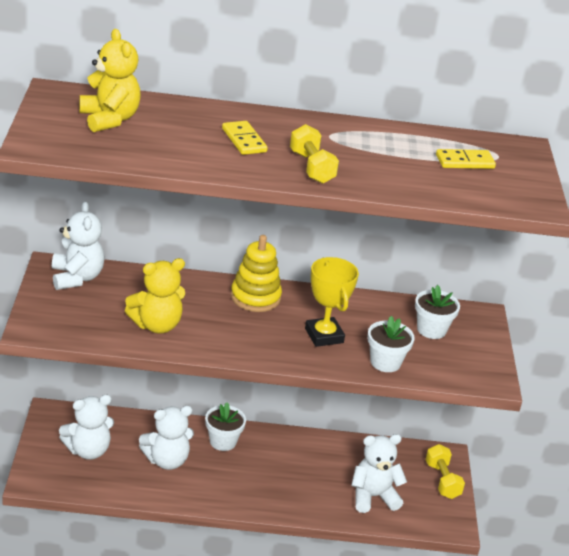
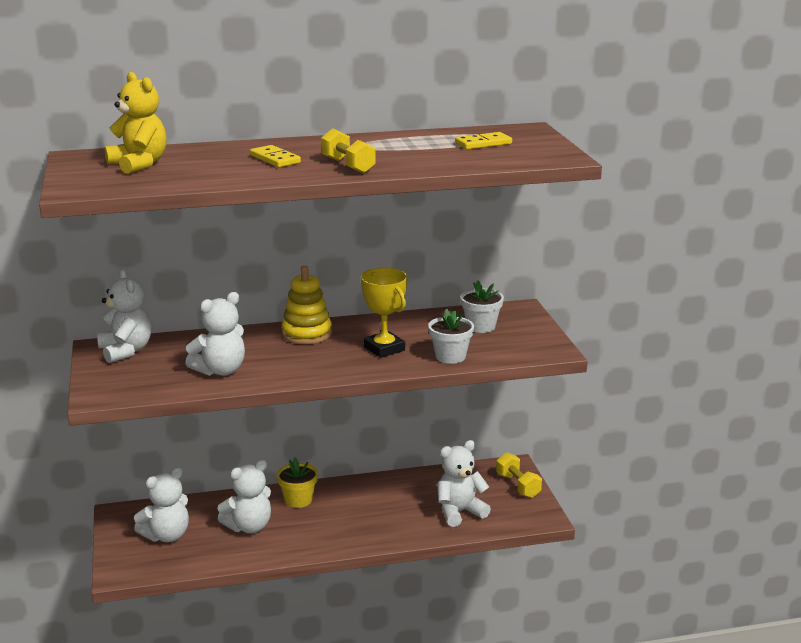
camera: 10 degrees left, 10 degrees down
(156, 325) = (220, 370): yellow teddy bear -> white teddy bear
(223, 441) = (298, 500): white flower pot -> yellow flower pot

